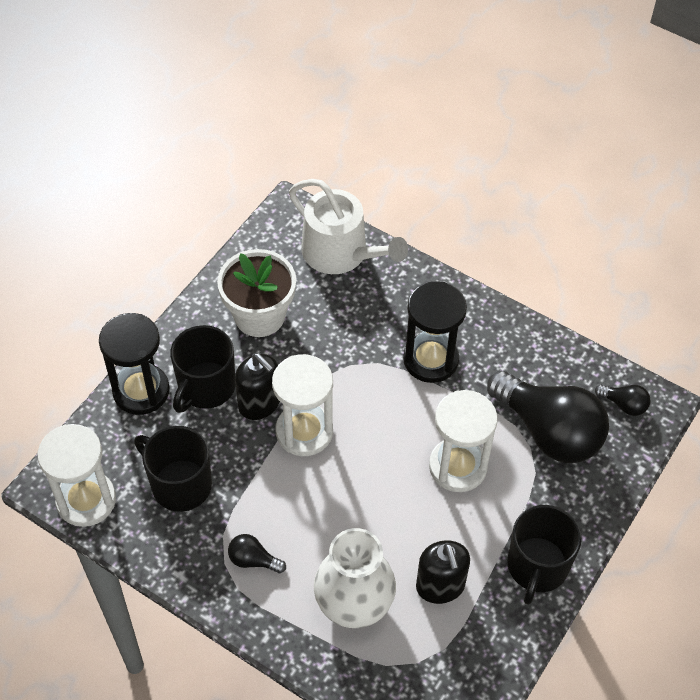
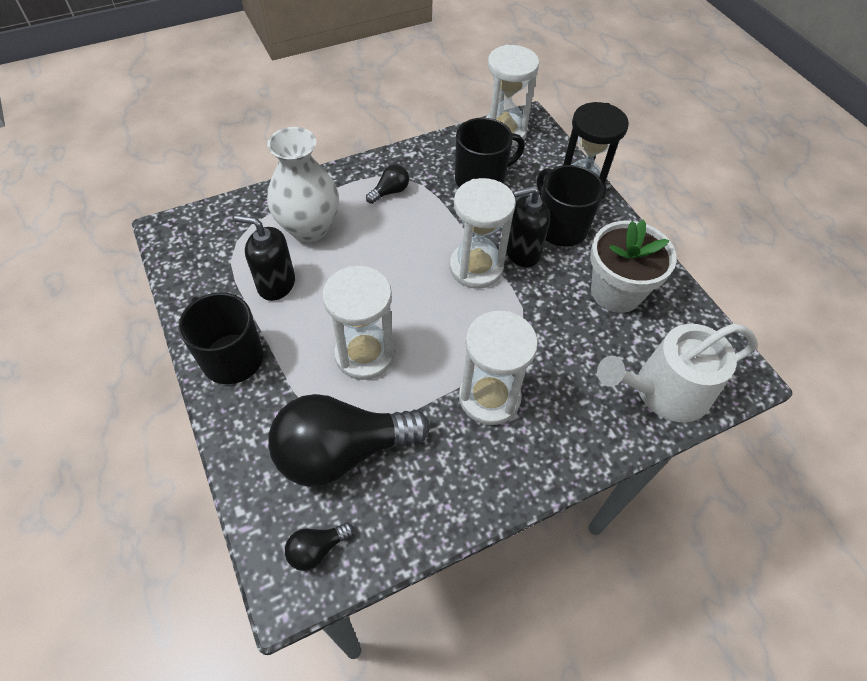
camera: 120 degrees right, 0 degrees up
(430, 360) = (489, 397): black hourglass -> white hourglass

